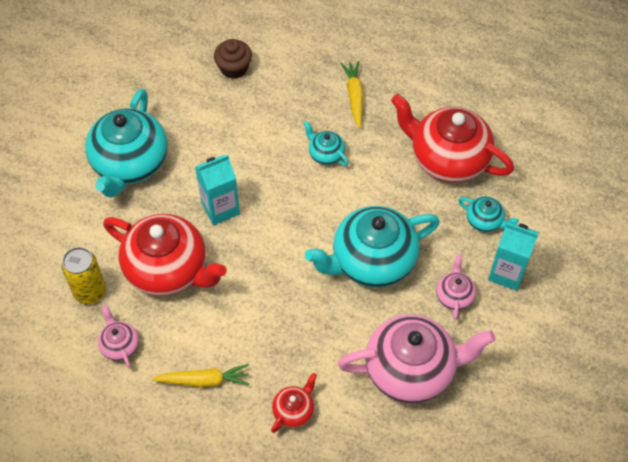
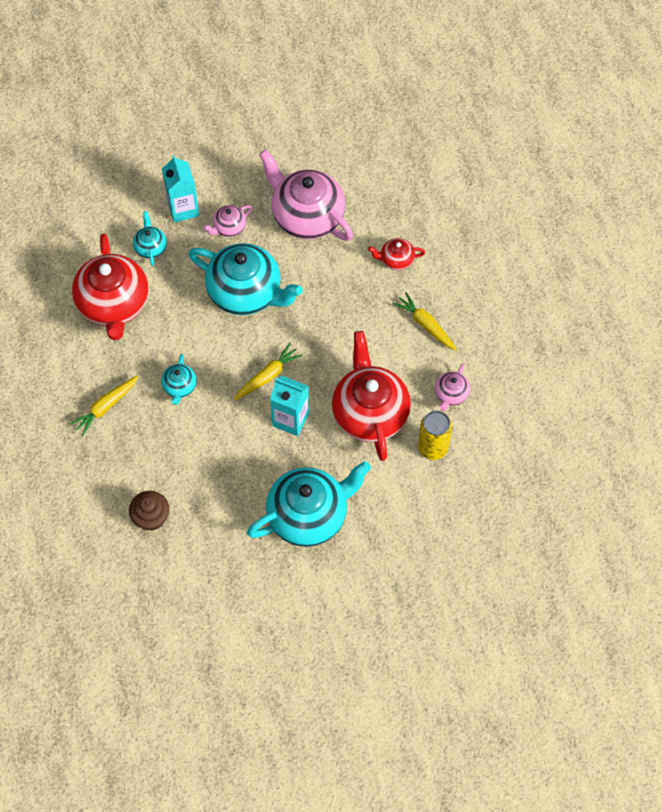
camera: 130 degrees left, 5 degrees up
(275, 220) = (268, 376): none -> yellow carrot

